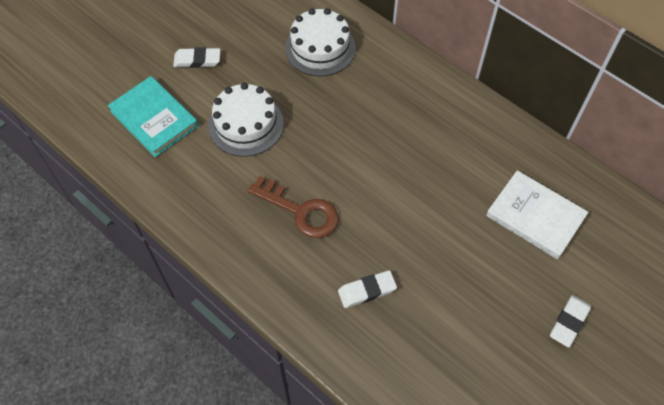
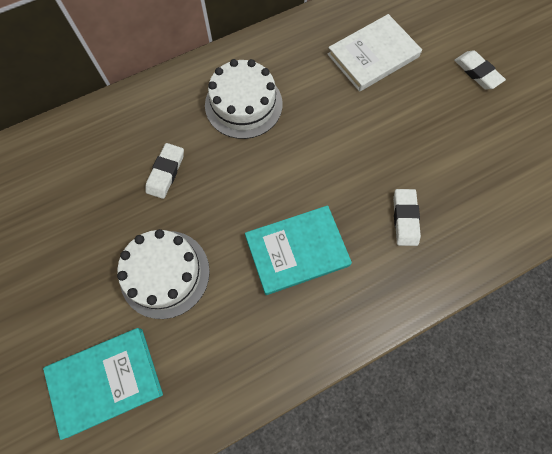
camera: 70 degrees left, 10 degrees up
(197, 60) = (46, 302): white eraser -> white eraser (166, 172)
(300, 211) = (297, 251): brown key -> turquoise book
(320, 48) = (101, 164): white cake -> white cake (243, 104)

